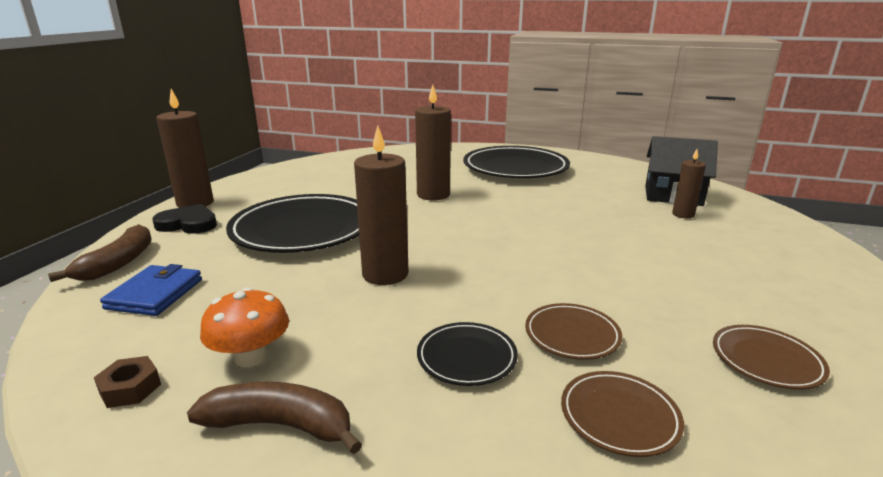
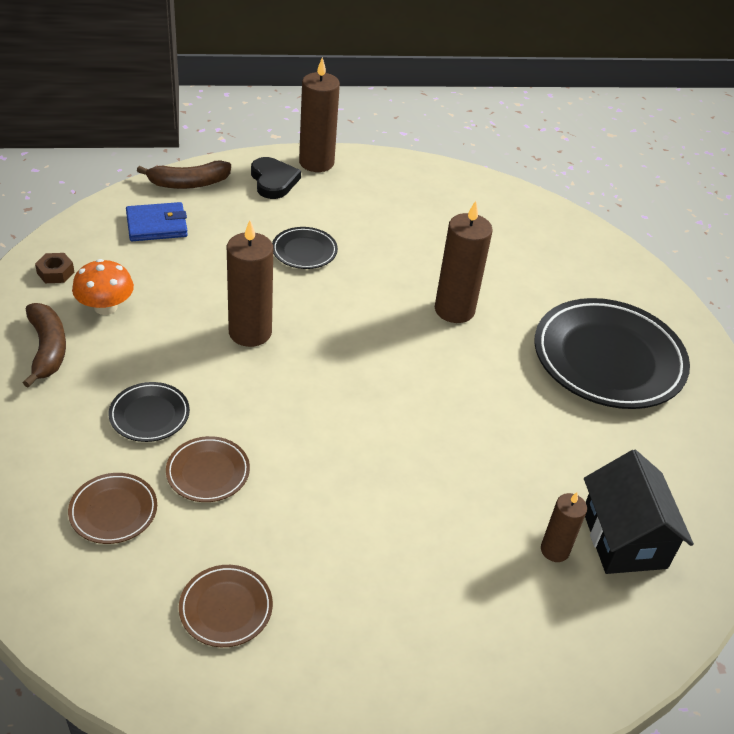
camera: 60 degrees right, 20 degrees up
(303, 230) = (304, 251): black plate -> black plate, size x0.46

